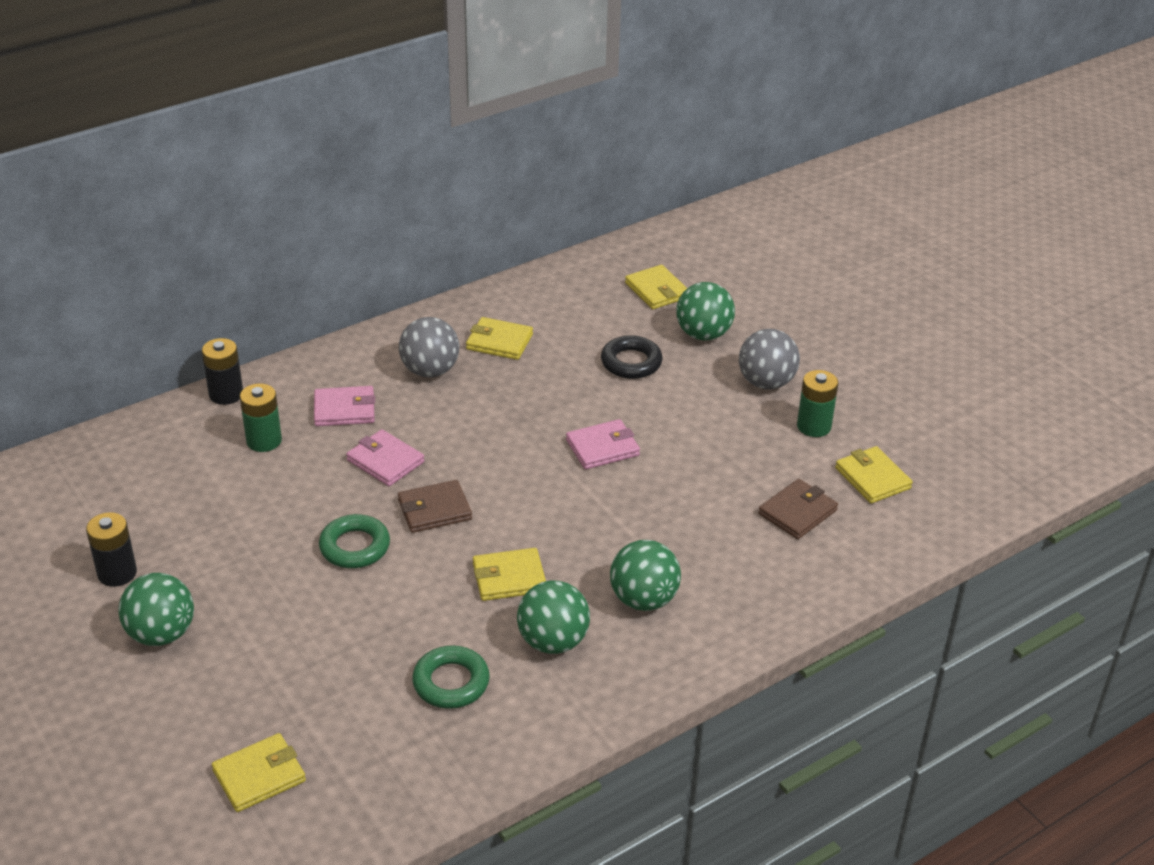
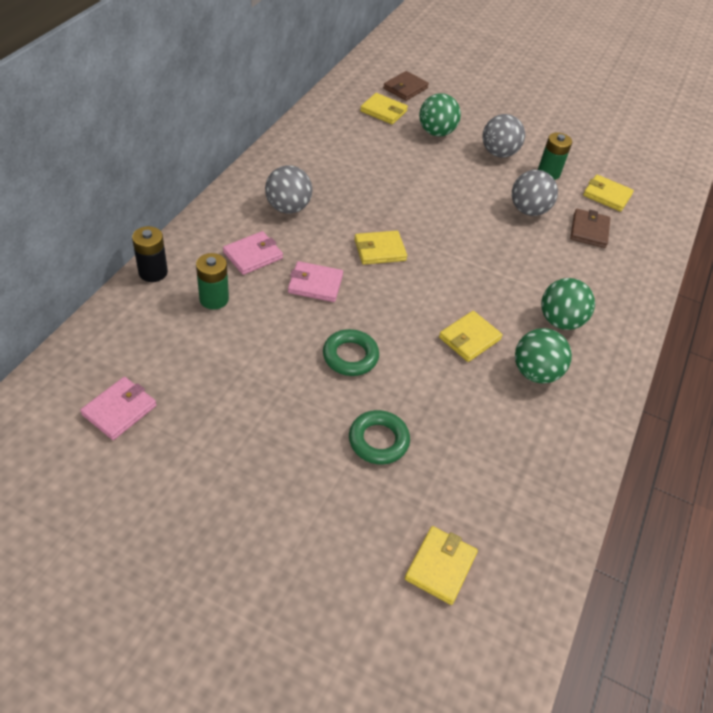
camera: 35 degrees left, 10 degrees up
(117, 573) = (189, 450): black battery -> none
(161, 634) = (269, 485): green ball -> none
(434, 510) = (379, 308): brown wallet -> brown wallet (405, 88)
(451, 682) = (501, 430): green ring -> green ring (378, 440)
(499, 342) = (316, 173): yellow wallet -> yellow wallet (380, 250)
(602, 448) = (445, 226): pink wallet -> pink wallet (119, 410)
(631, 362) = (411, 163): black ring -> none
(735, 463) = (528, 210): none -> grey ball

